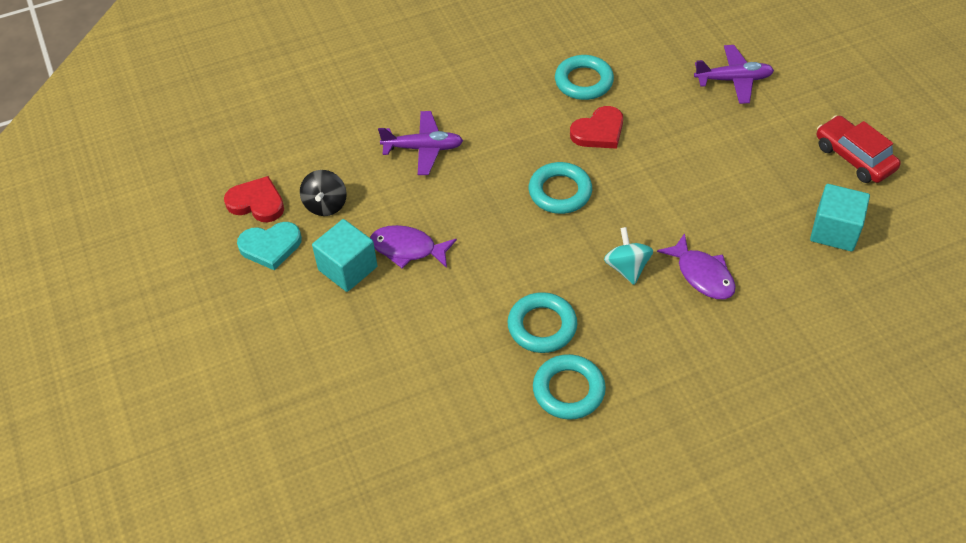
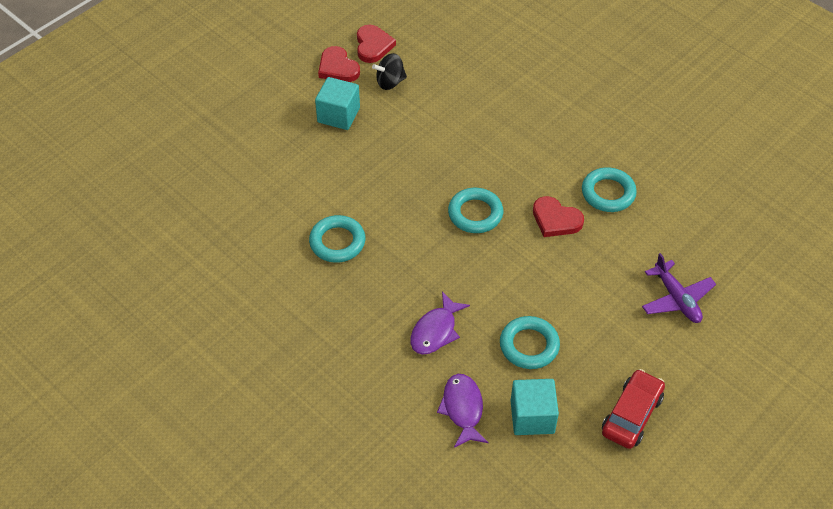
camera: 65 degrees right, 0 degrees up
(270, 246) = (338, 68): turquoise heart -> red heart
(408, 249) = (372, 141): purple fish -> purple fish (463, 409)
(423, 148) = (474, 117): purple plane -> none
(568, 390) = (286, 275): turquoise ring -> turquoise ring (529, 345)
(627, 268) = (418, 279): turquoise spinning top -> none

